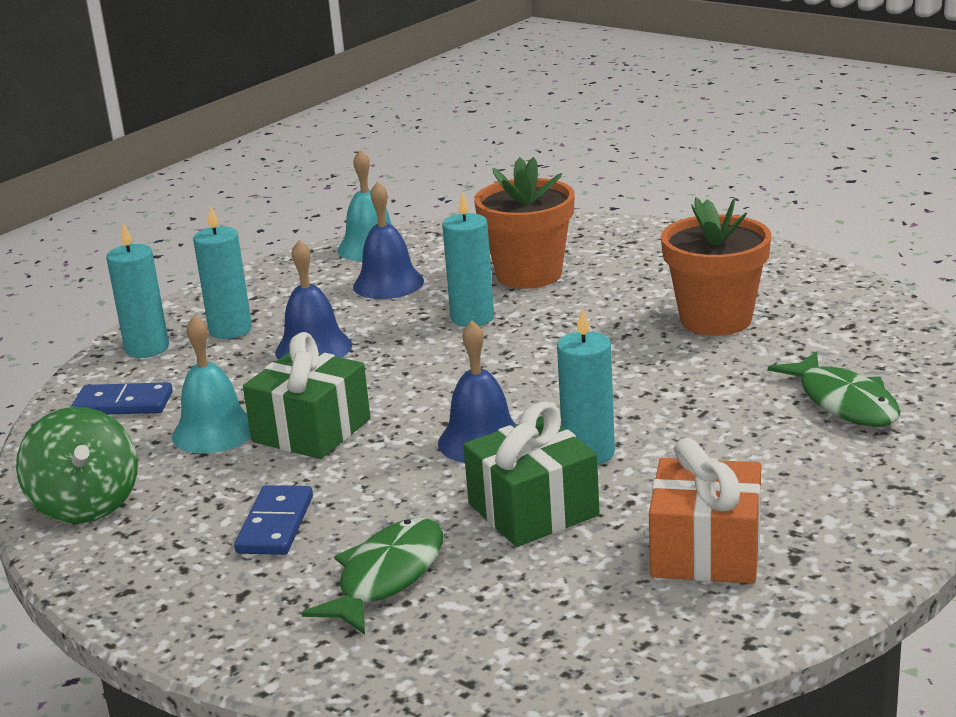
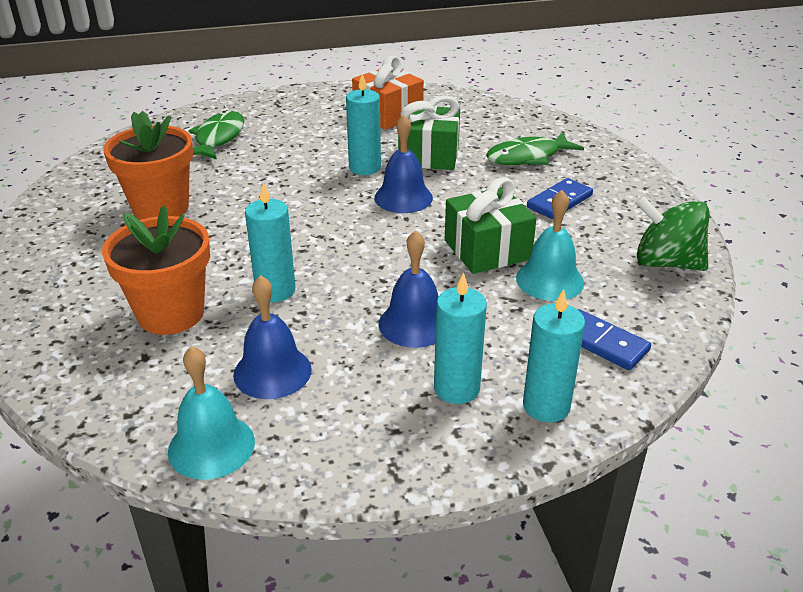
camera: 145 degrees left, 10 degrees up
(86, 505) = (666, 263): green spinning top -> green spinning top turned 75 degrees counterclockwise

